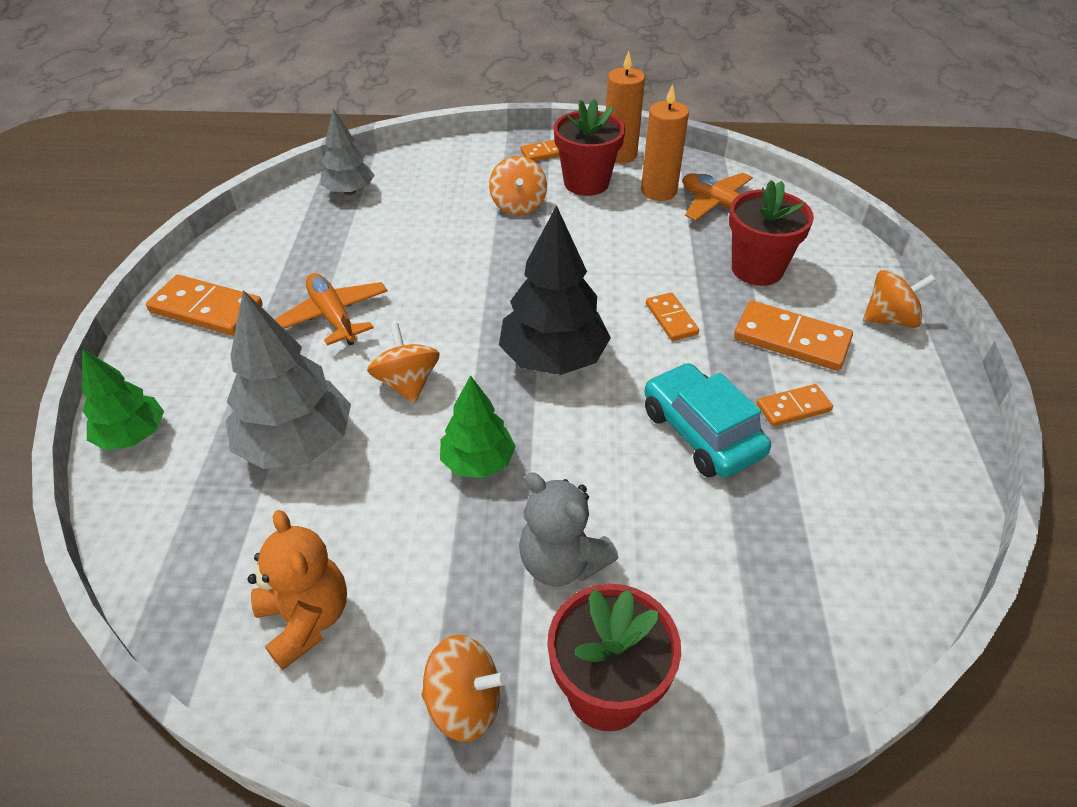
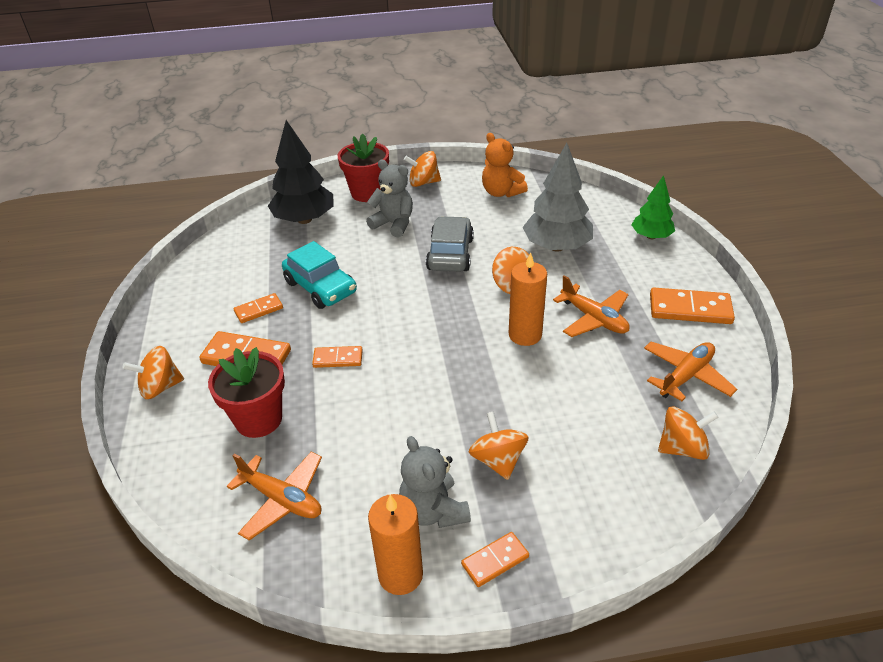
camera: 170 degrees right, 5 degrees down
(288, 242) = (686, 376): none -> orange plane
(349, 191) = (682, 448): grey tree -> orange spinning top
(478, 462) = (450, 254): green tree -> grey car
(553, 359) = (422, 315): black tree -> black tree (304, 219)
(586, 183) = (433, 510): red flower pot -> grey teddy bear
(658, 191) = (349, 511): orange candle -> orange candle (525, 335)
(671, 319) = (338, 358): orange domino -> orange domino turned 60 degrees counterclockwise

